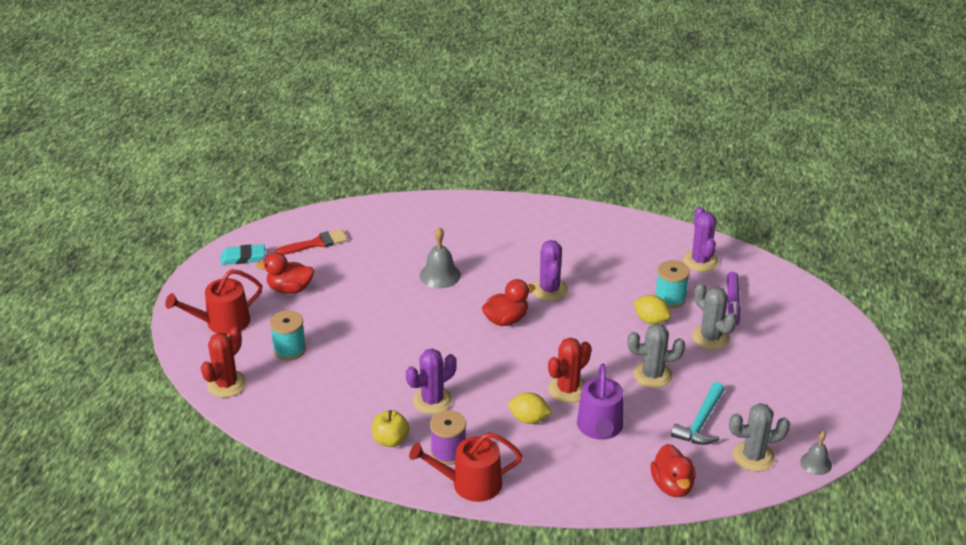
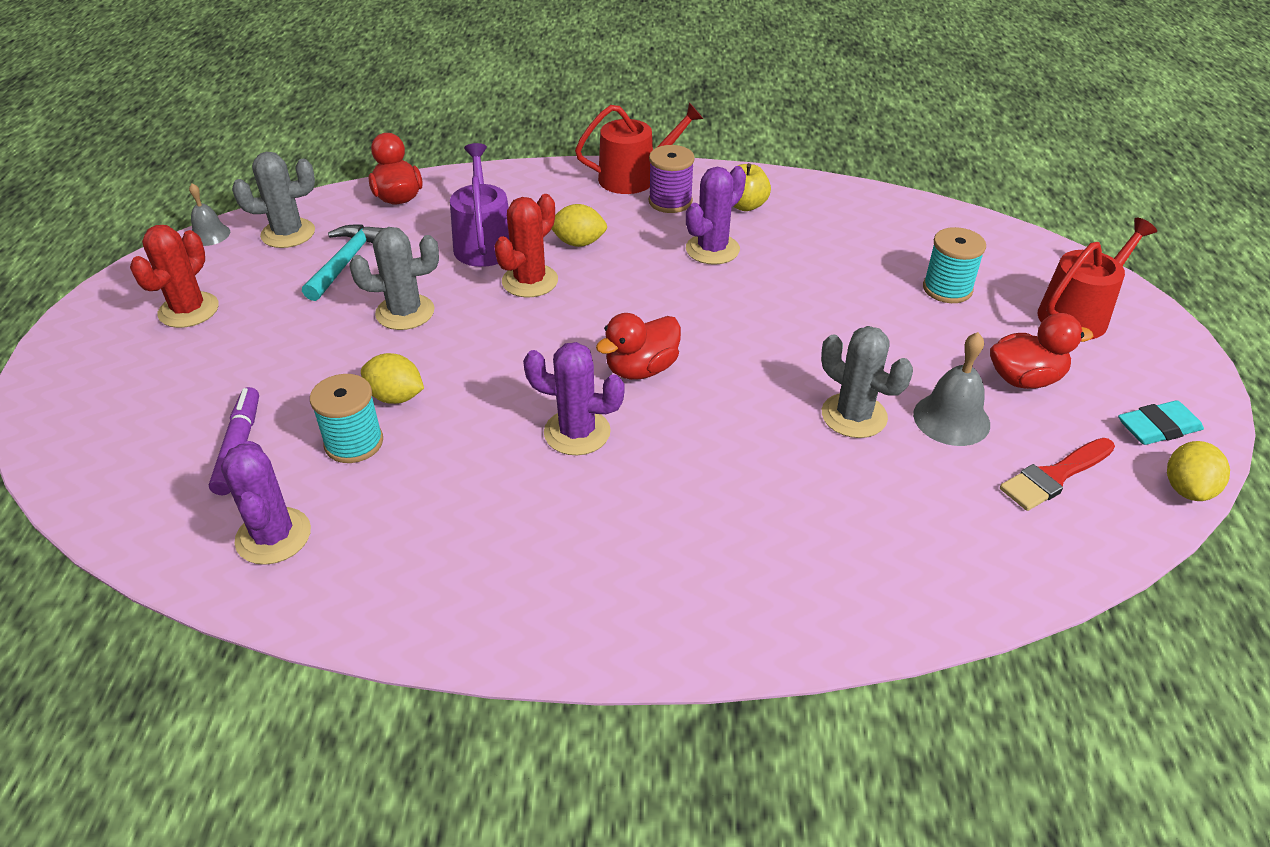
camera: 170 degrees right, 5 degrees up
(226, 384) = (993, 239): red cactus -> red cactus (188, 310)
(258, 232) = (1187, 489): none -> yellow lemon
(440, 275) = (784, 437): grey bell -> grey bell (951, 419)
(549, 290) = (577, 432): purple cactus -> purple cactus turned 60 degrees counterclockwise
(710, 337) = (299, 379): grey cactus -> grey cactus (854, 416)

